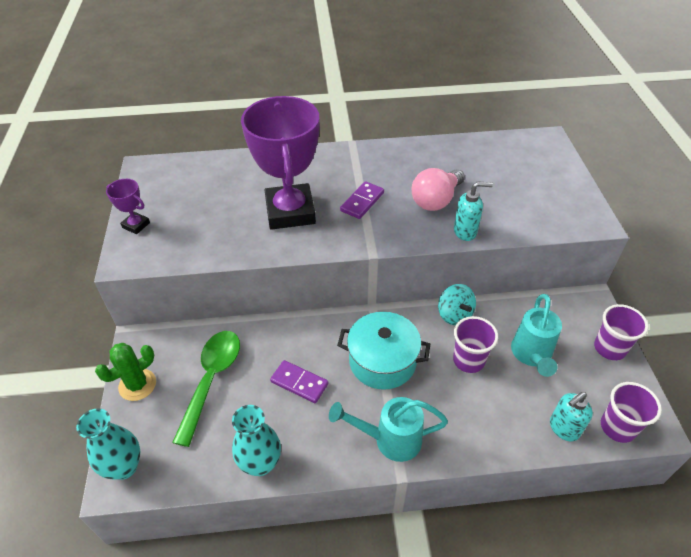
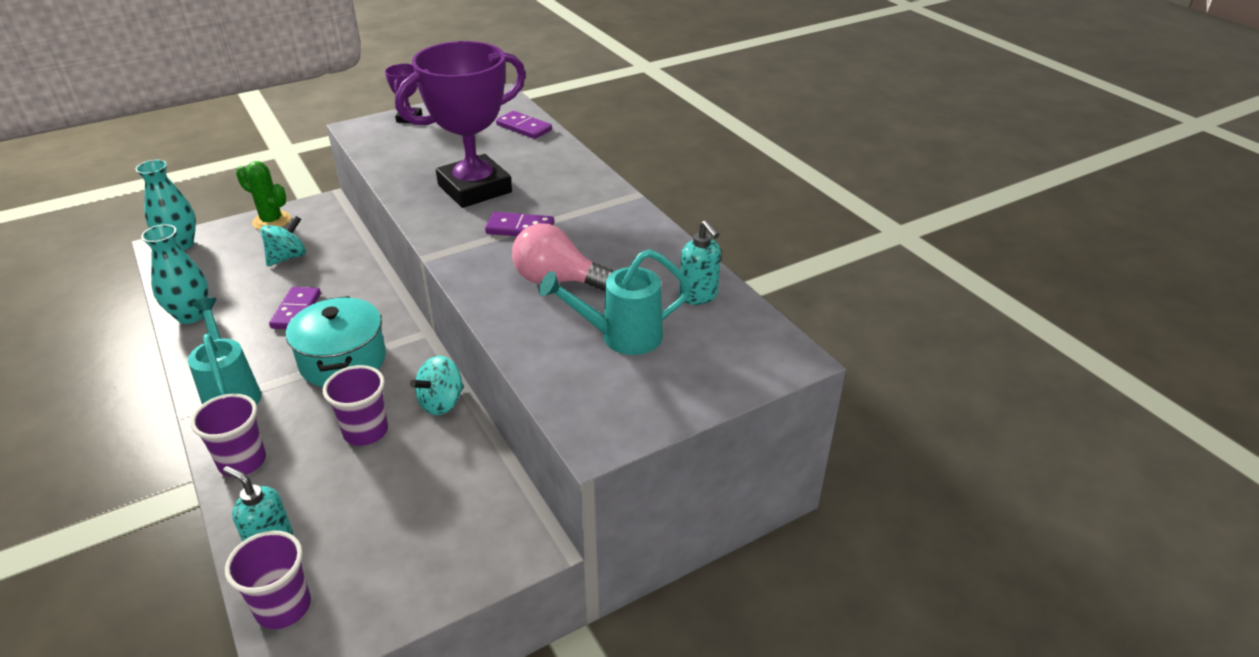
camera: 65 degrees right, 10 degrees down
(212, 379) = (287, 257): green spoon -> turquoise spinning top
(213, 167) = (524, 127): none -> purple domino
(465, 232) = (504, 316): turquoise soap dispenser -> turquoise soap dispenser (698, 296)
(531, 356) = (392, 491): turquoise watering can -> turquoise watering can (620, 337)
(609, 348) = (436, 580): purple cup -> purple cup (242, 462)

